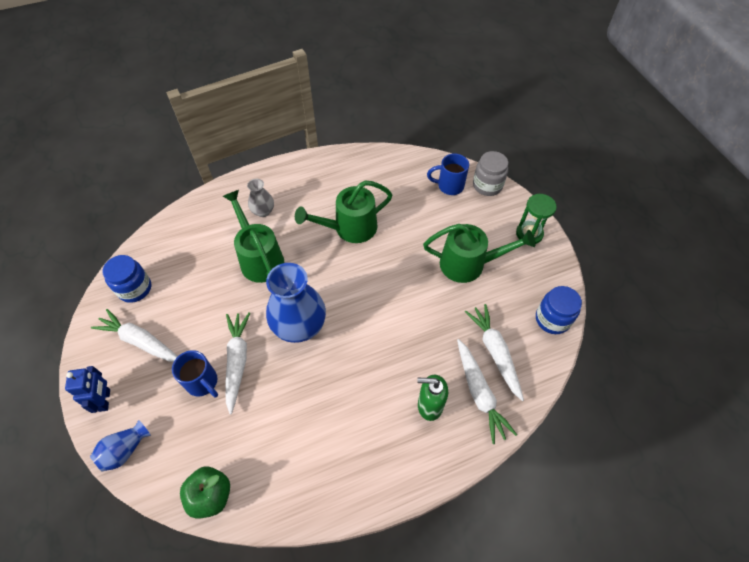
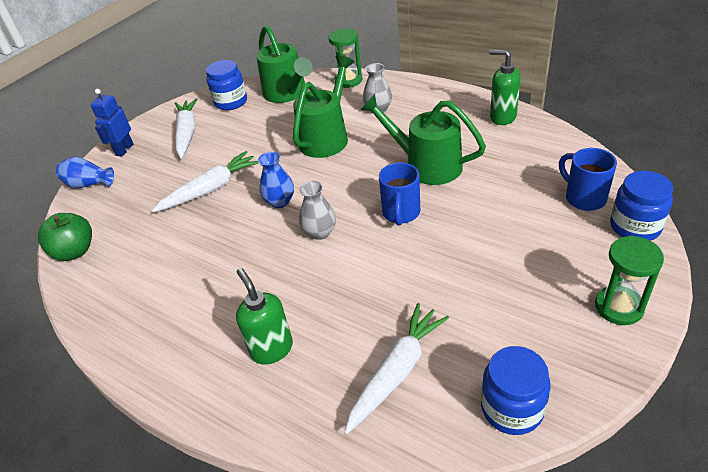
camera: 60 degrees right, 15 degrees down
(105, 400) = (124, 150): blue robot -> blue robot turned 150 degrees clockwise
(203, 382) = (175, 184): blue mug -> blue mug (401, 214)
(206, 203) = (348, 80): none -> green hourglass
(299, 326) = (280, 201): blue vase -> blue vase, size x0.51
(347, 163) = (502, 117): none -> green soap dispenser
(354, 322) = (320, 232): none -> grey vase
(469, 264) = (495, 276): green watering can -> green watering can (288, 94)
(479, 393) = (325, 387): white carrot -> none
(487, 185) = (635, 227): grey jar -> blue jar

